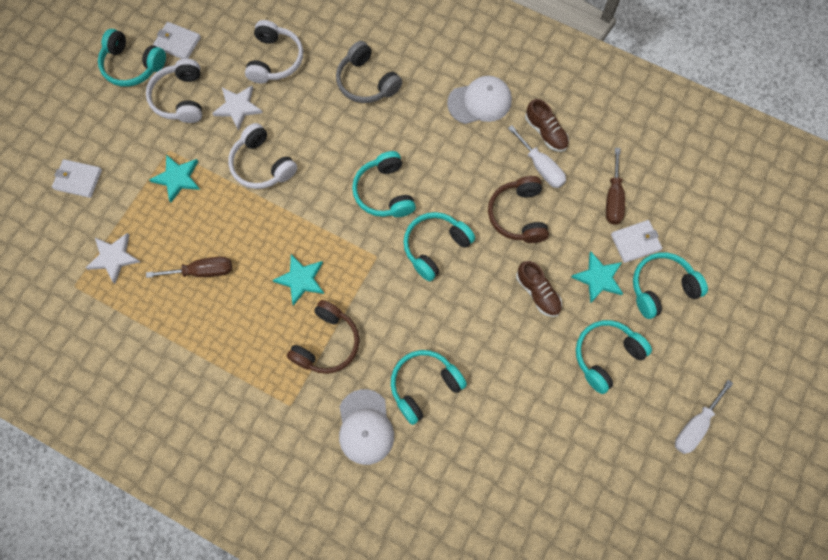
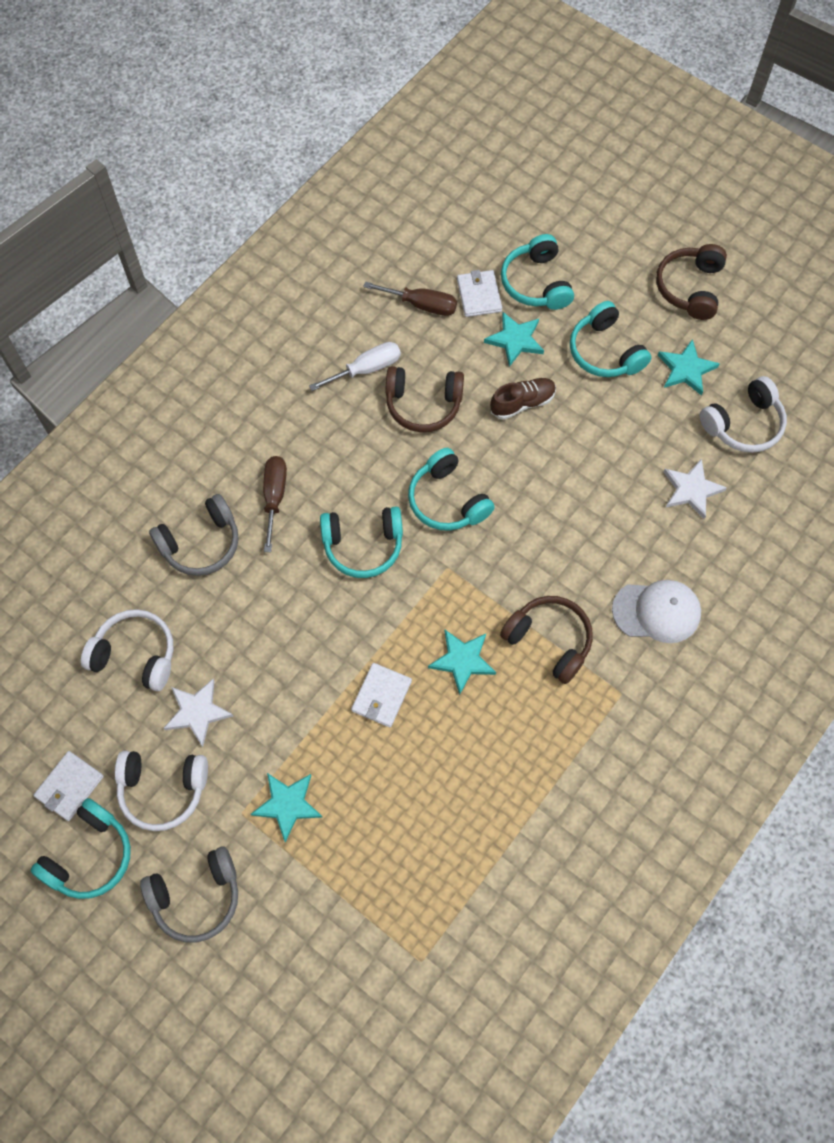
camera: 80 degrees left, 5 degrees down
(78, 179) = (258, 948): white wallet -> white wallet (381, 696)
(109, 135) = (197, 897): none -> grey headphones
(114, 257) = (389, 902): white star -> white star (691, 490)
(202, 271) = (430, 783): brown screwdriver -> brown screwdriver (274, 497)
(262, 165) = (292, 690): white headphones -> white headphones (743, 424)
(424, 386) = (615, 540): turquoise headphones -> none
(480, 102) = (264, 417): white cap -> none
(545, 132) = (322, 355): brown shoe -> none
(606, 430) = (686, 369): none -> turquoise star
(695, 425) = (690, 288): white screwdriver -> brown headphones

